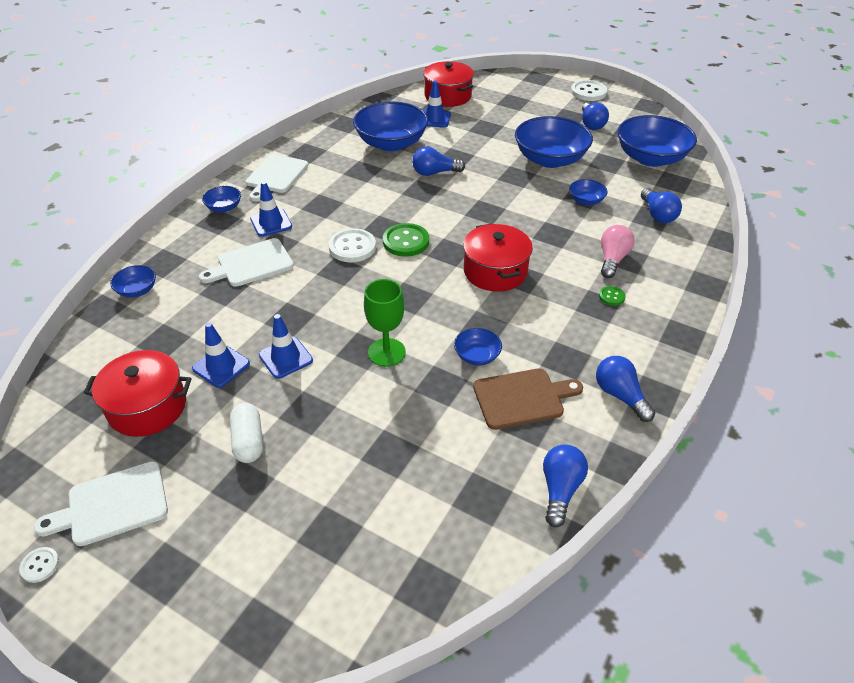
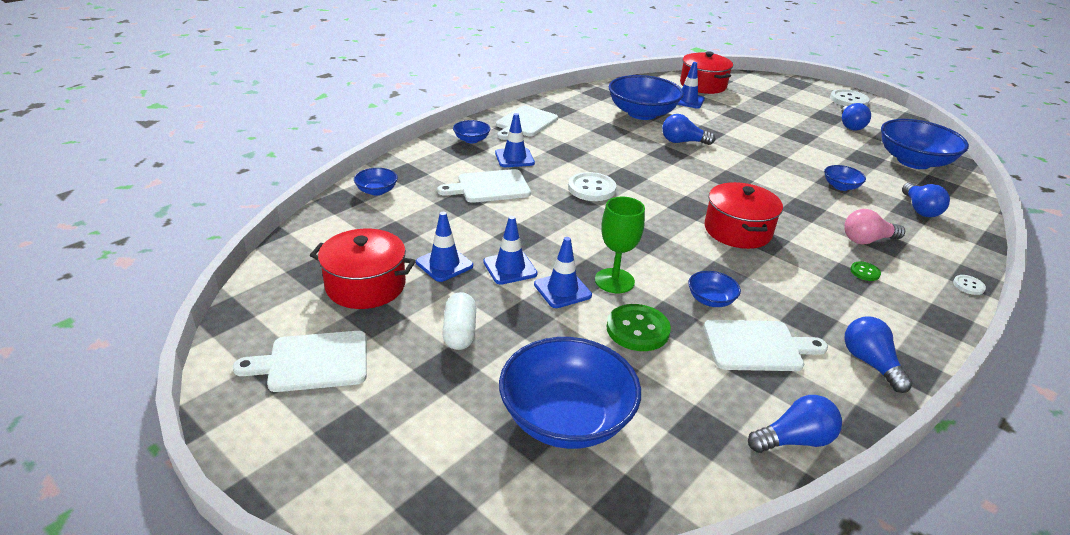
camera: 10 degrees right, 10 degrees down
(40, 565) = (230, 401): white button -> white button (968, 286)
(339, 373) = (562, 290): none -> blue traffic cone
(406, 241) = (646, 192): green button -> green button (637, 329)
(522, 398) = (757, 346): brown cutting board -> white cutting board
(550, 159) = (804, 148): blue bowl -> blue bowl (566, 418)
(560, 489) = (794, 440): blue light bulb -> blue light bulb turned 45 degrees clockwise
(612, 259) = (867, 240): pink light bulb -> pink light bulb turned 135 degrees counterclockwise

